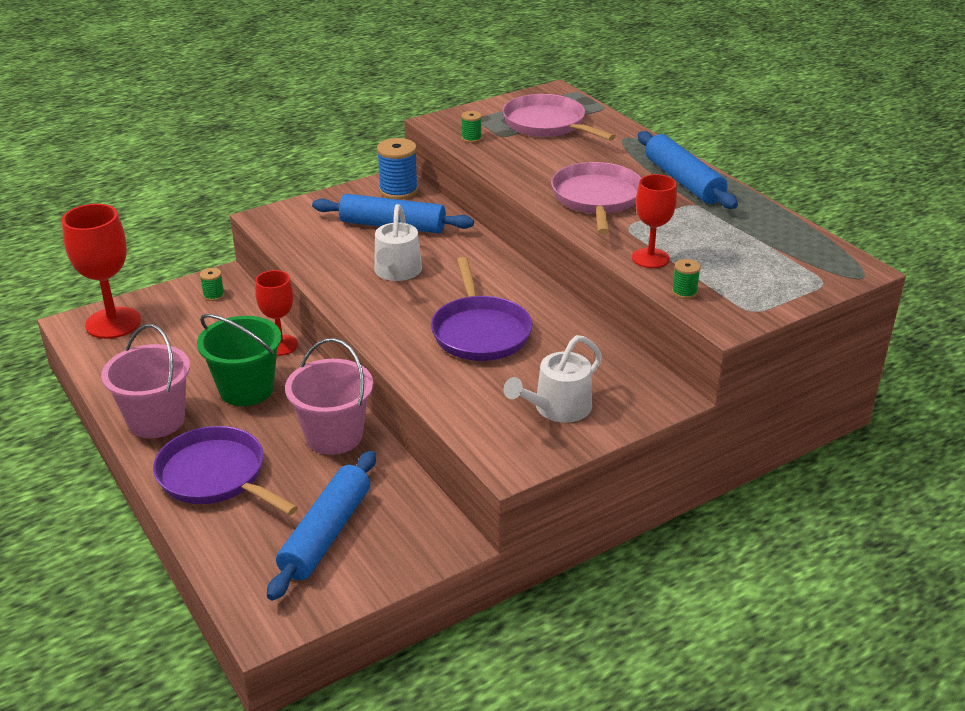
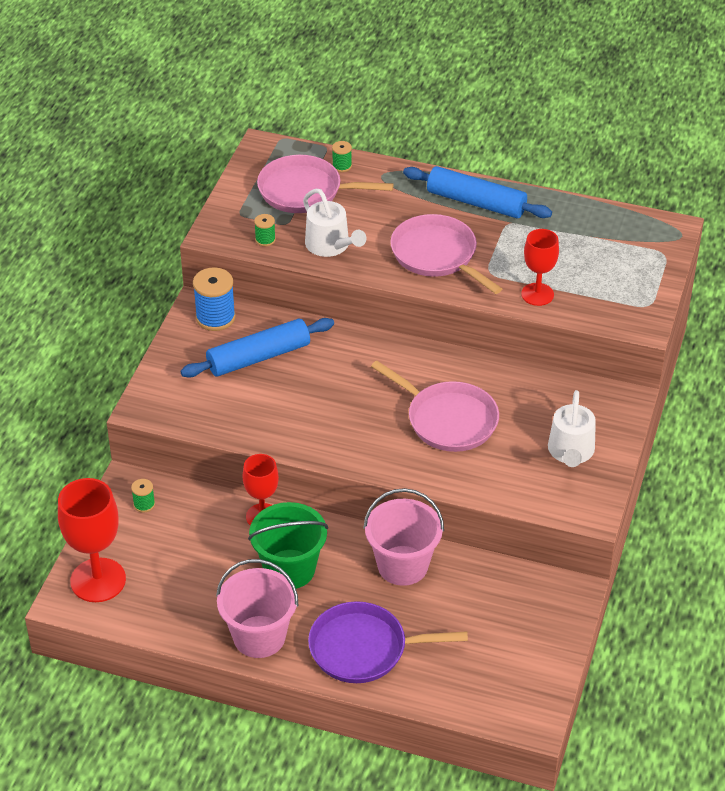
camera: 40 degrees left, 10 degrees up
(326, 533) = (491, 638): blue rolling pin -> none
(397, 272) = (321, 401): white watering can -> white watering can (330, 245)
(480, 332) = (448, 420): purple pan -> pink pan
(684, 292) = (592, 313): green spool -> green spool (342, 166)

